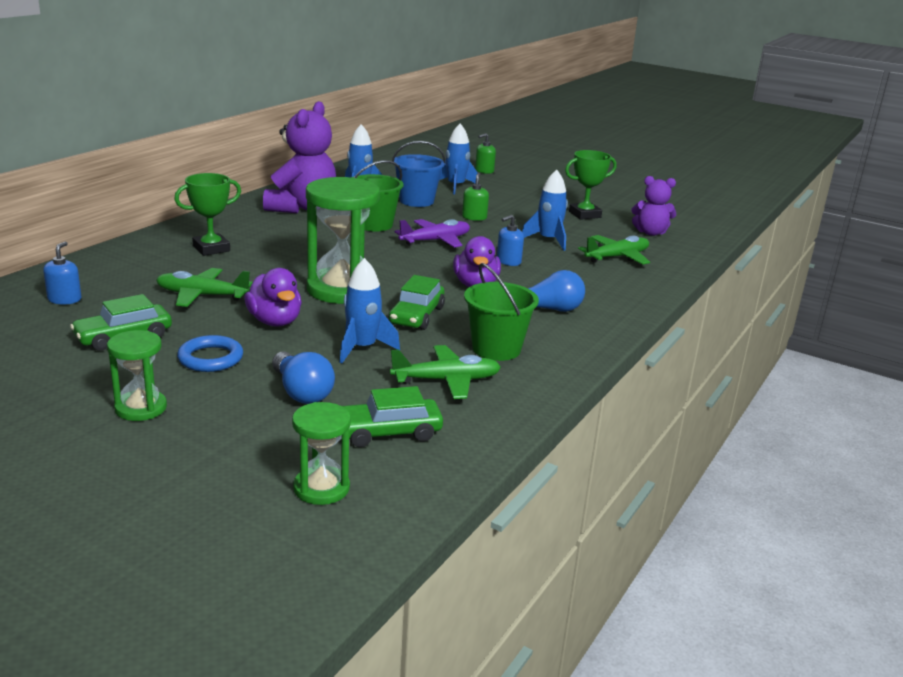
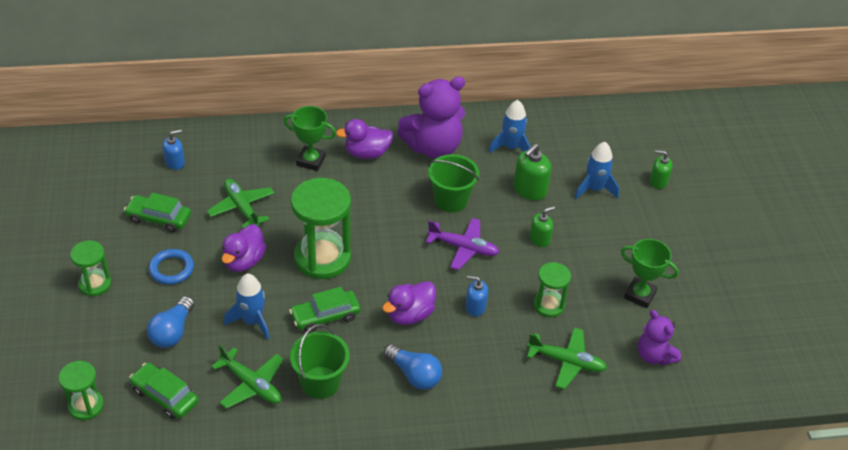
camera: 50 degrees right, 20 degrees up
(253, 228) = (367, 153): none -> purple duck
(416, 201) = (529, 190): blue bucket -> green soap dispenser
(548, 240) = (548, 305): blue rocket -> green hourglass

